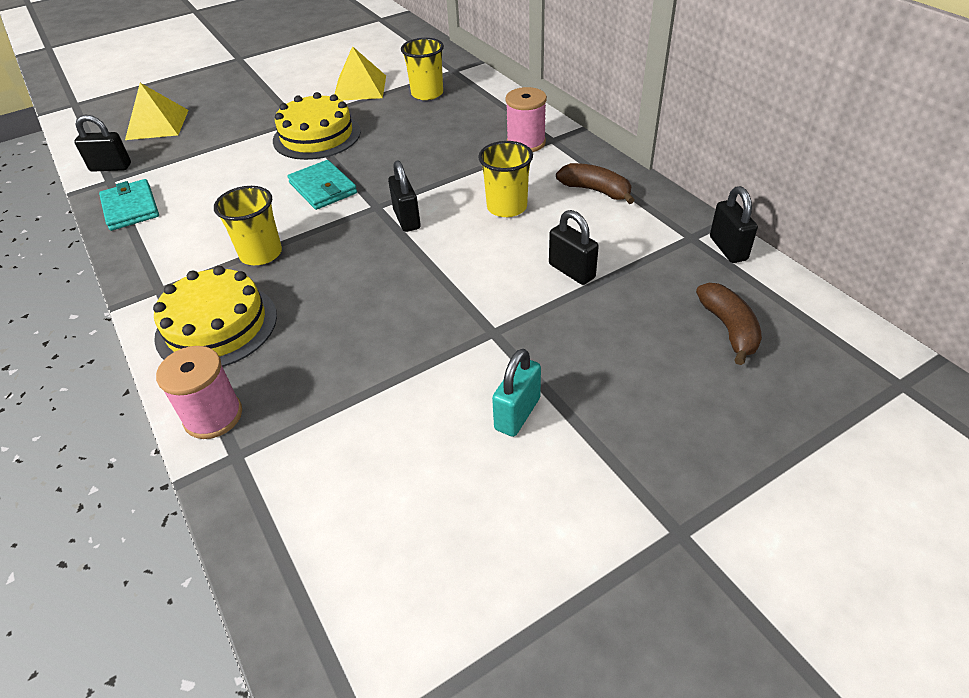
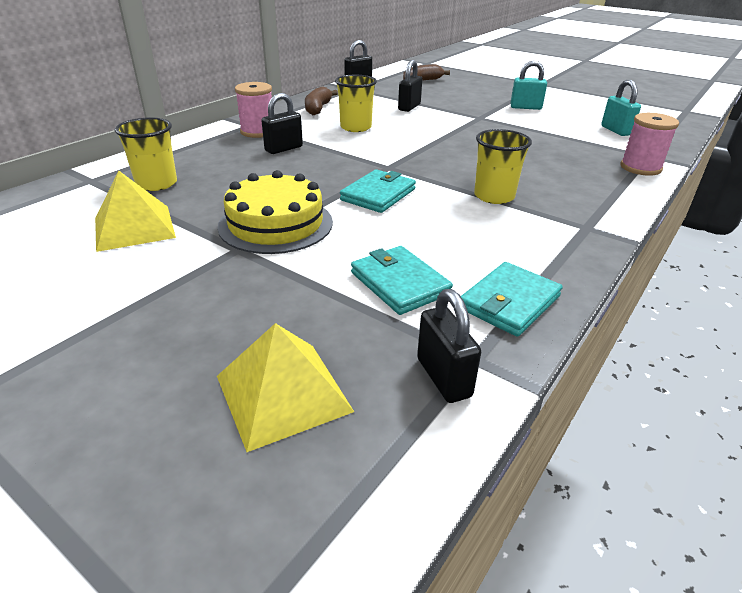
camera: 115 degrees left, 10 degrees down
(196, 171) = (399, 283): none -> turquoise wallet
(216, 326) = (583, 189): yellow cake -> none
(343, 483) = (616, 130): none -> turquoise padlock
(407, 219) = (396, 153): black padlock -> black padlock (284, 149)

